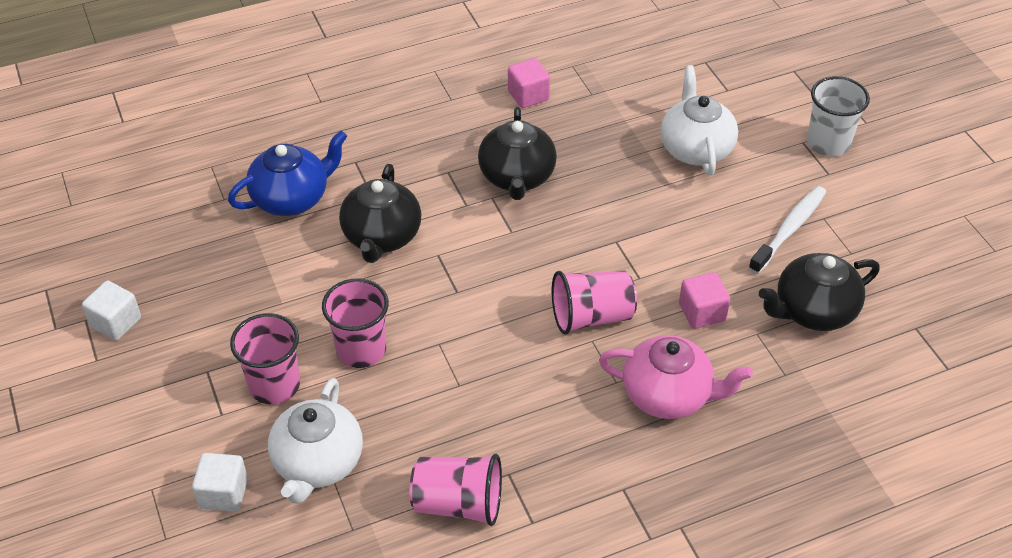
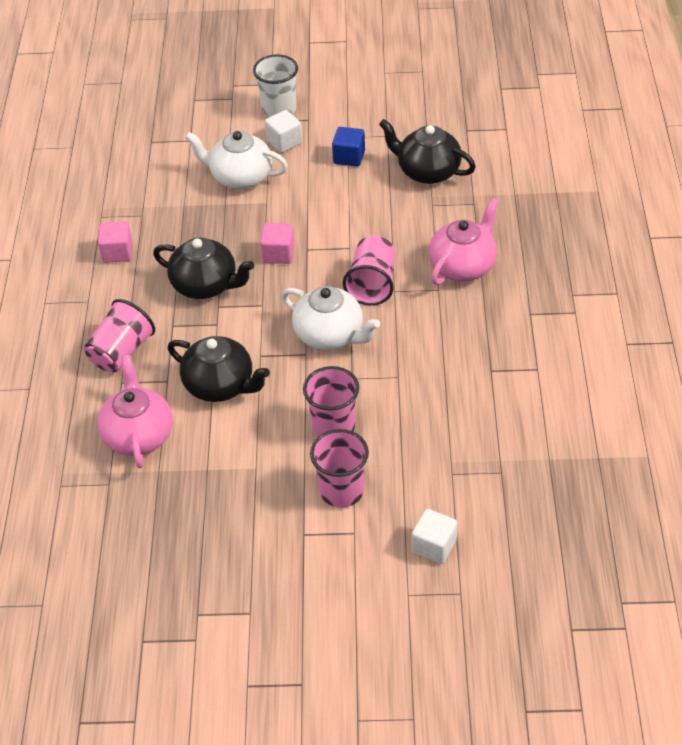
camera: 65 degrees left, 0 degrees up
(116, 322) = (214, 591): white cube -> white cube (284, 142)
(292, 198) = (139, 435): blue teapot -> pink teapot
(317, 463) = (432, 480): white teapot -> white teapot (330, 335)
(458, 503) = (504, 405): pink cup -> pink cup (121, 352)
(702, 312) = (399, 225): pink cube -> pink cube (278, 254)
(789, 230) = (349, 157): white toothbrush -> blue cube
(813, 311) = (427, 171): black teapot -> black teapot turned 120 degrees clockwise

